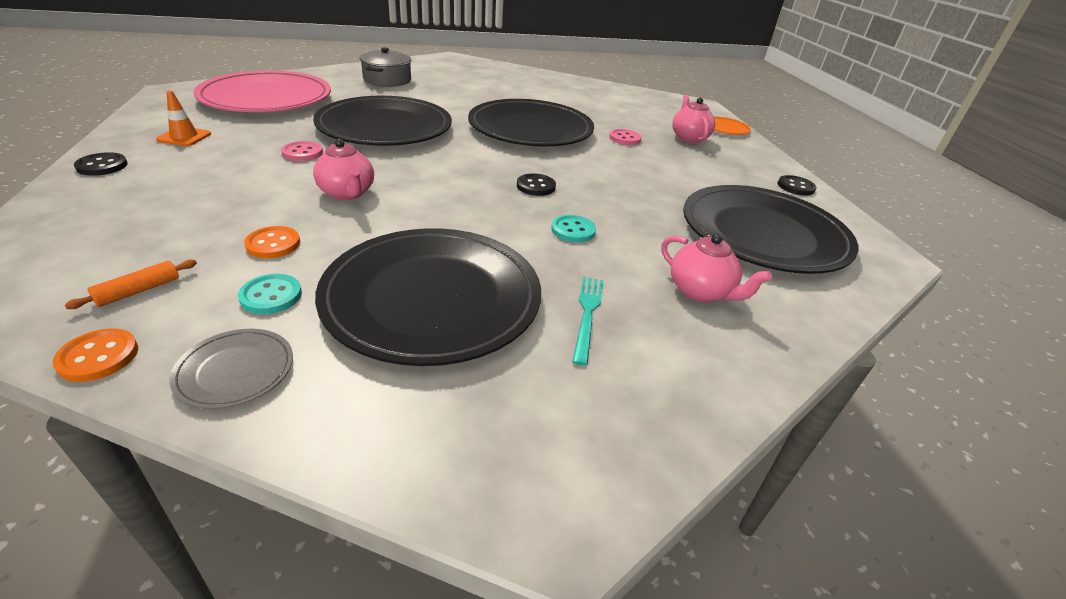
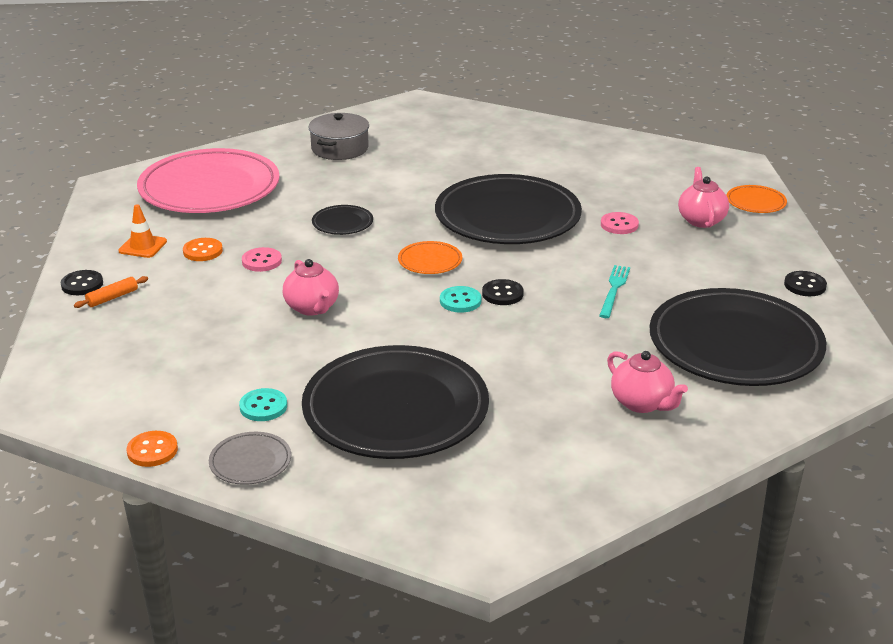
camera: 10 degrees right, 5 degrees down
(138, 291) = (160, 402): orange rolling pin -> orange rolling pin (112, 298)
(273, 244) = (255, 361): orange button -> orange button (203, 251)
(385, 127) = (342, 223): black plate -> black plate, size x0.42
(465, 158) = (430, 261): none -> orange plate
(573, 230) = (532, 343): turquoise button -> turquoise button (460, 301)
(587, 314) = (529, 423): turquoise fork -> turquoise fork (614, 289)

